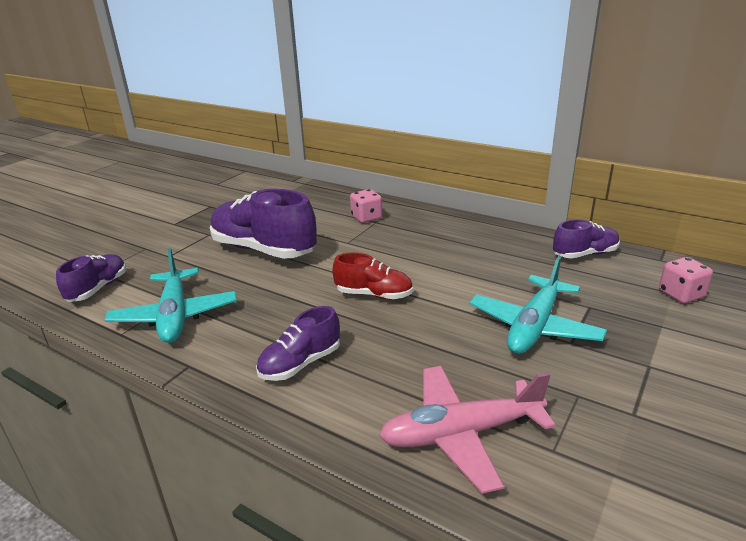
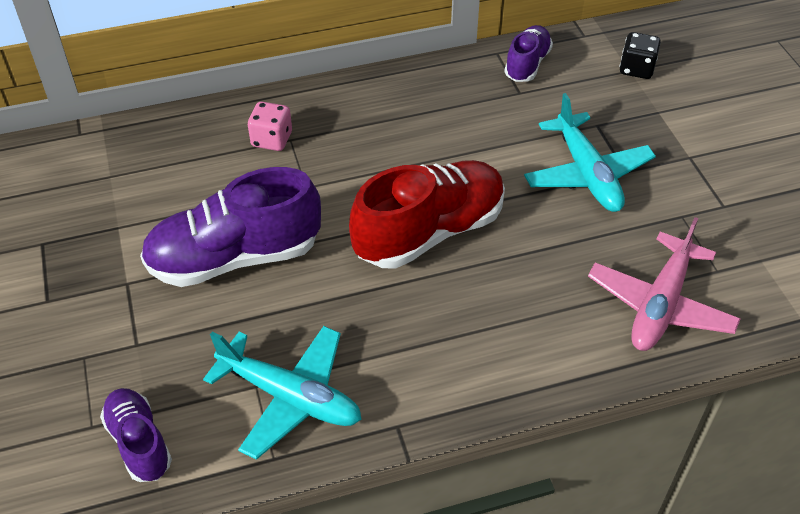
camera: 50 degrees left, 20 degrees up
(300, 364) = (481, 345): purple shoe -> none
(374, 294) = (429, 232): red shoe -> red shoe, size x1.83
(681, 294) = (636, 69): pink dice -> black dice

